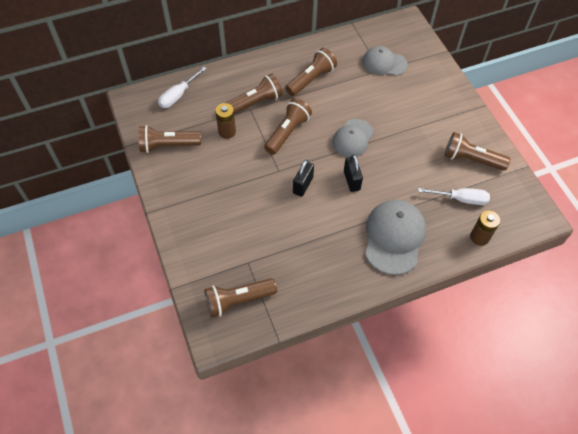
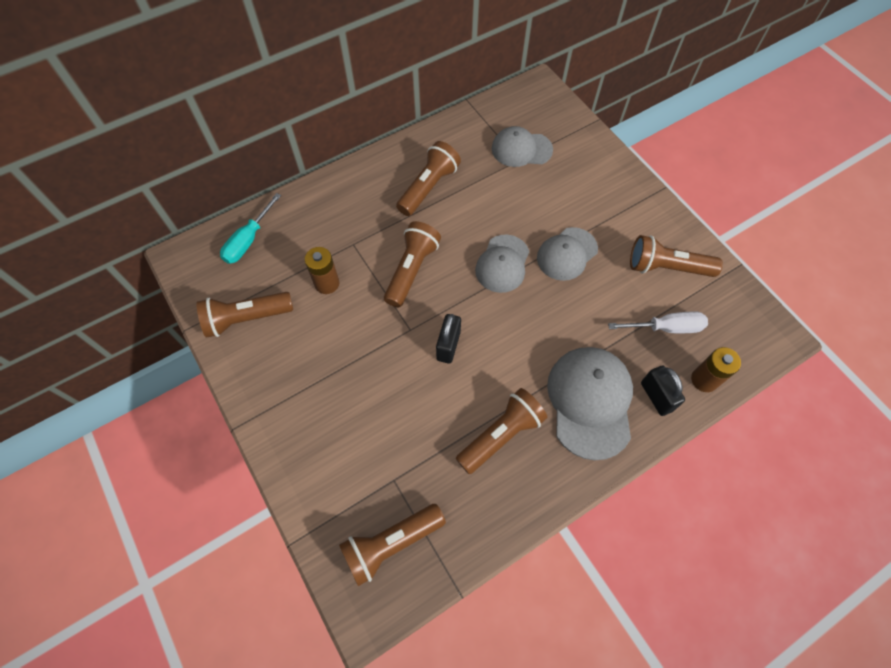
camera: 10 degrees left, 5 degrees up
(178, 95) = (248, 241): white screwdriver -> turquoise screwdriver
(255, 103) = (358, 234): brown flashlight -> brown flashlight (501, 435)
(352, 180) = (514, 326): black padlock -> black padlock (656, 396)
(400, 139) = (567, 254): none -> grey cap

